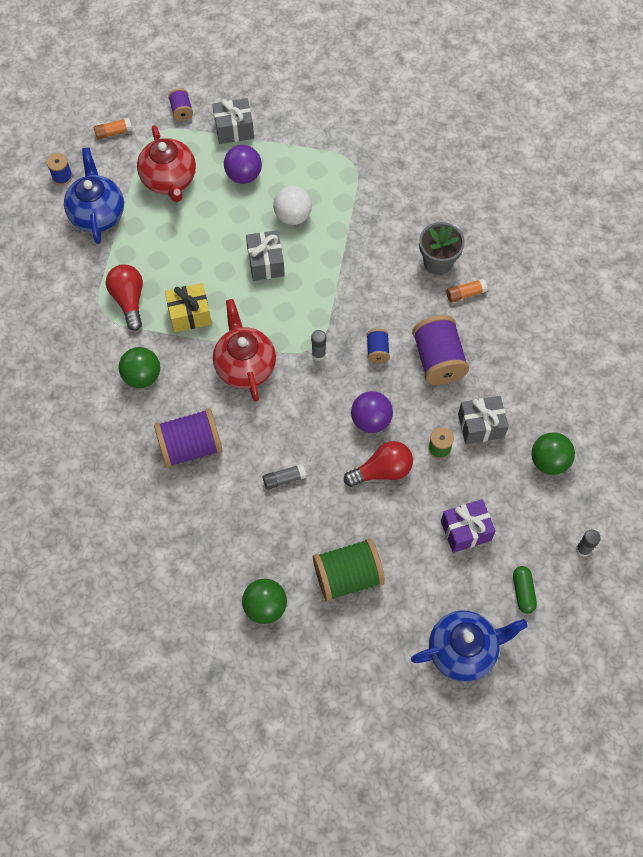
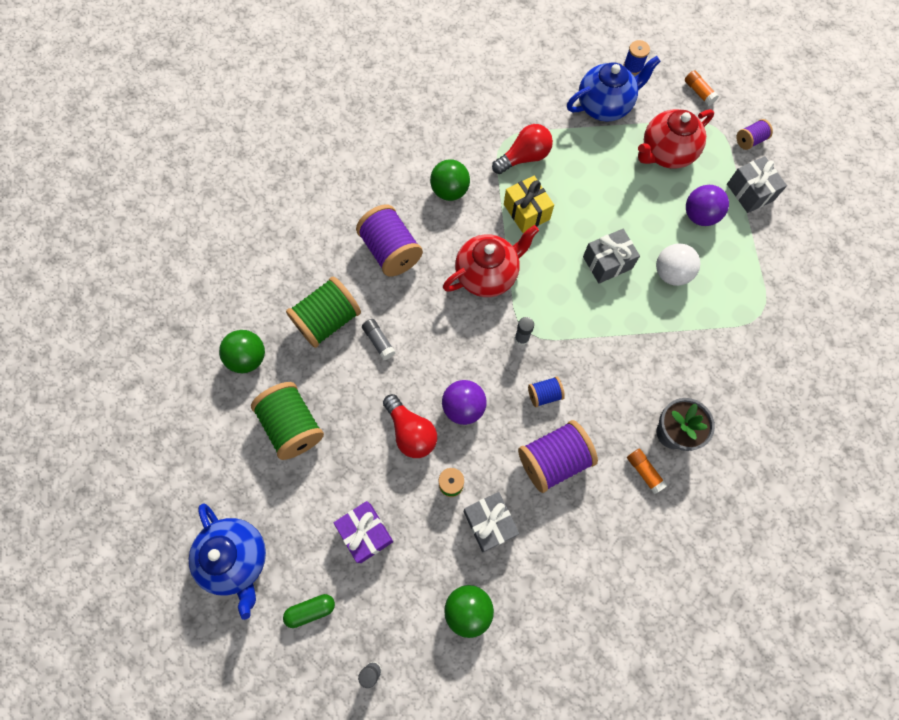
camera: 75 degrees right, 5 degrees up
(247, 522) = (327, 320): none -> green spool

